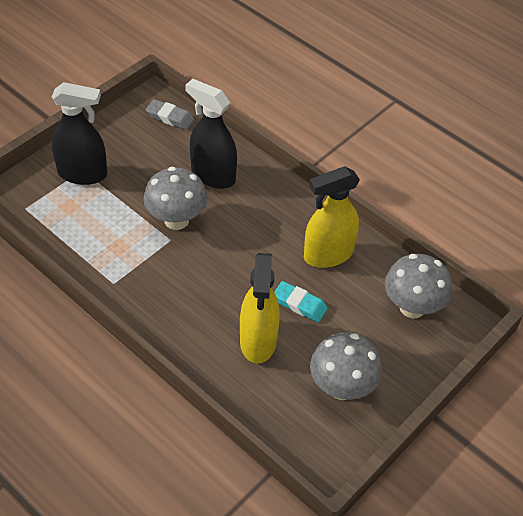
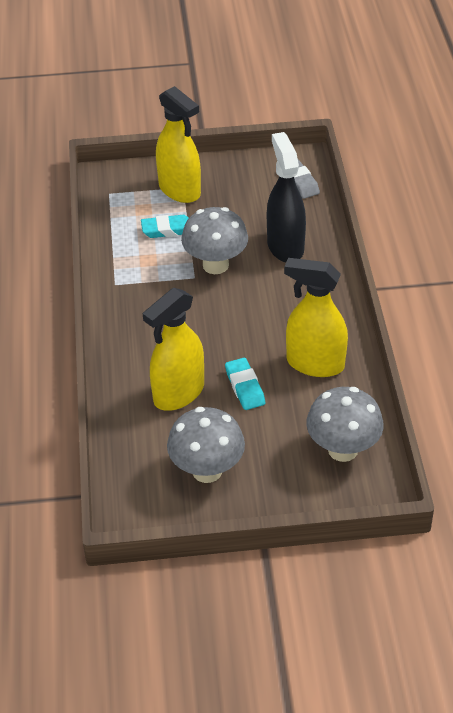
camera: 45 degrees right, 5 degrees down
(83, 174) = (180, 190): black spray bottle -> yellow spray bottle
(108, 212) = (167, 230): none -> turquoise eraser

